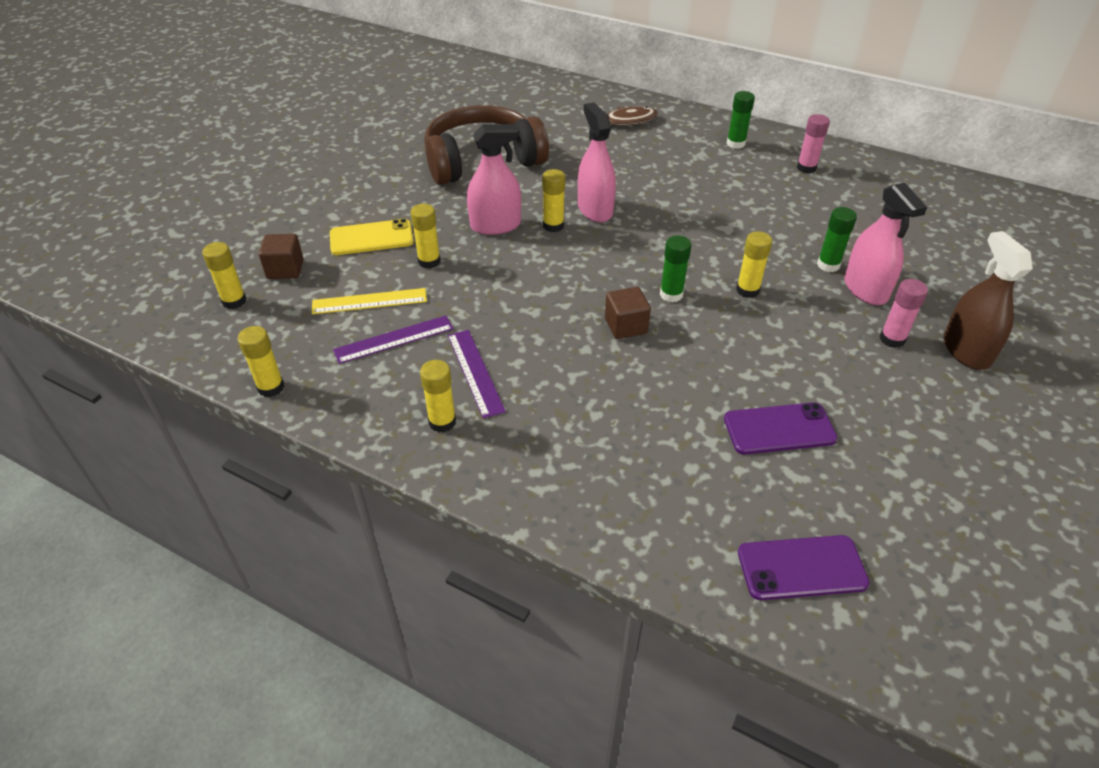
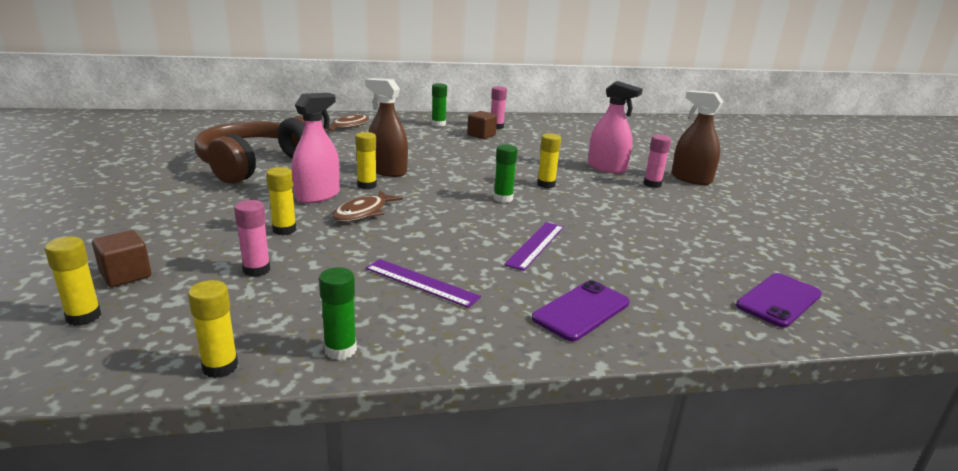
camera: 40 degrees left, 20 degrees down
(369, 301) = (256, 270): yellow ruler -> pink glue stick
(371, 238) = (203, 230): yellow phone -> none
(394, 339) = (316, 287): purple ruler -> purple ruler (536, 245)
(442, 422) = (437, 323): yellow glue stick -> none
(513, 264) = (363, 213): none -> brown fish
(595, 210) = (387, 171): pink spray bottle -> brown spray bottle
(626, 326) = (497, 222): brown cube -> brown cube (481, 135)
(779, 429) = (663, 240): purple phone -> purple phone (581, 310)
(828, 265) = (572, 163): green glue stick -> green glue stick (340, 350)

